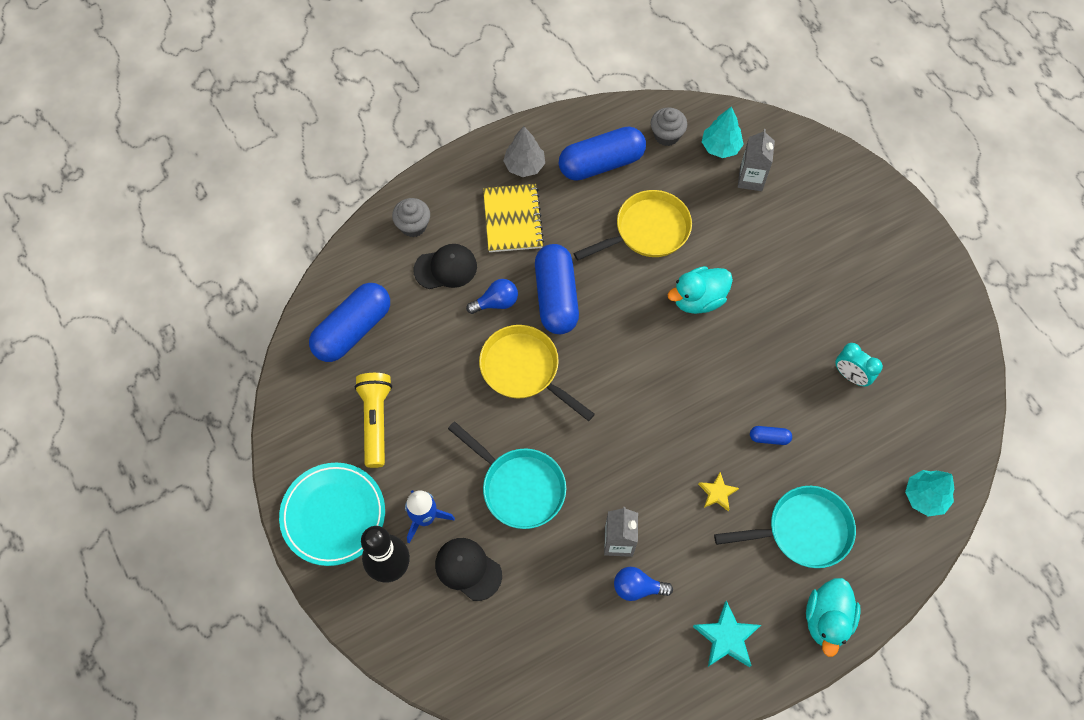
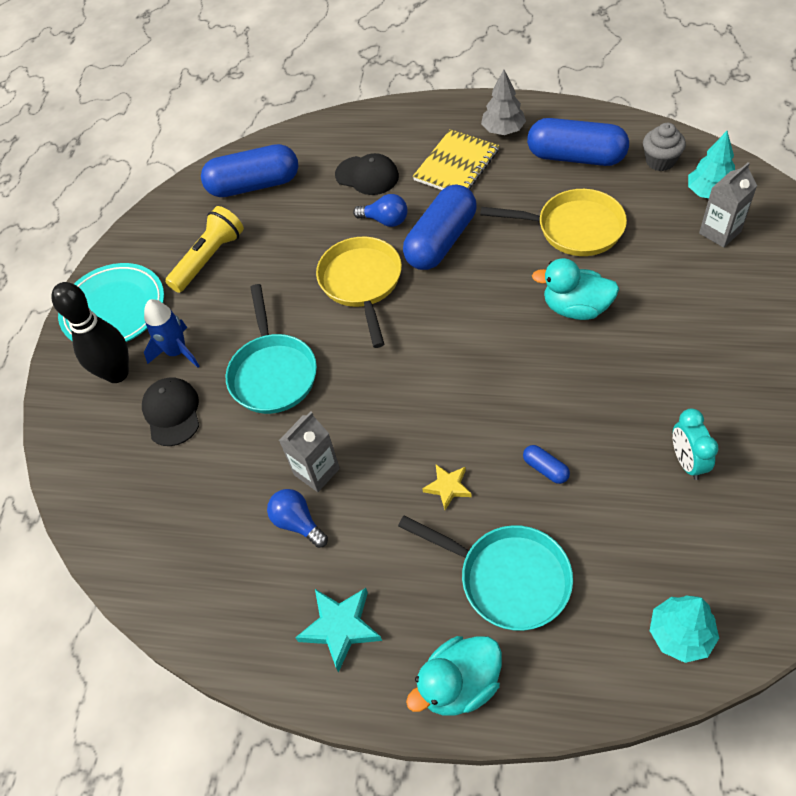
camera: 45 degrees right, 10 degrees down
(413, 226) = (369, 134): grey cupcake -> none

